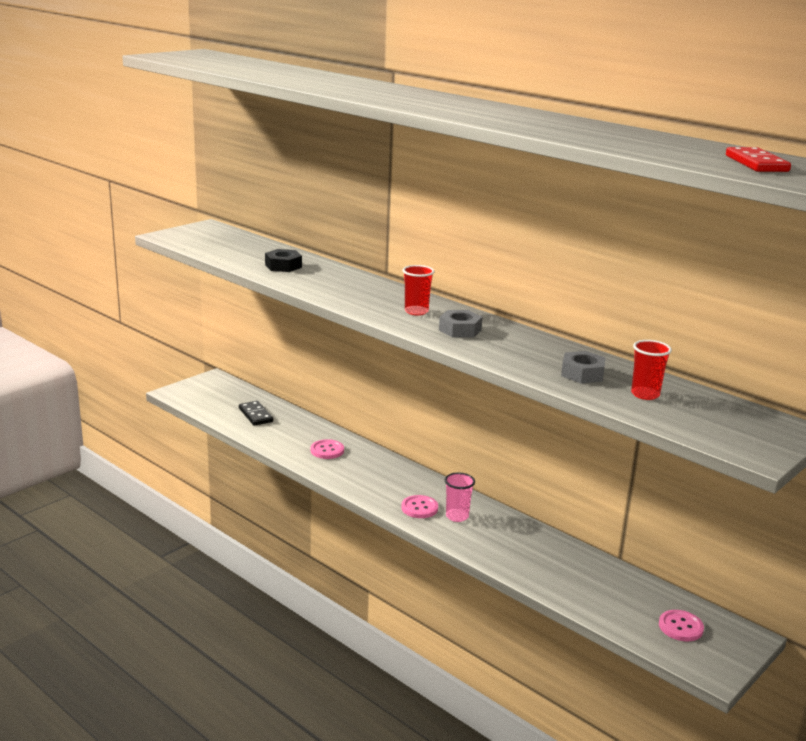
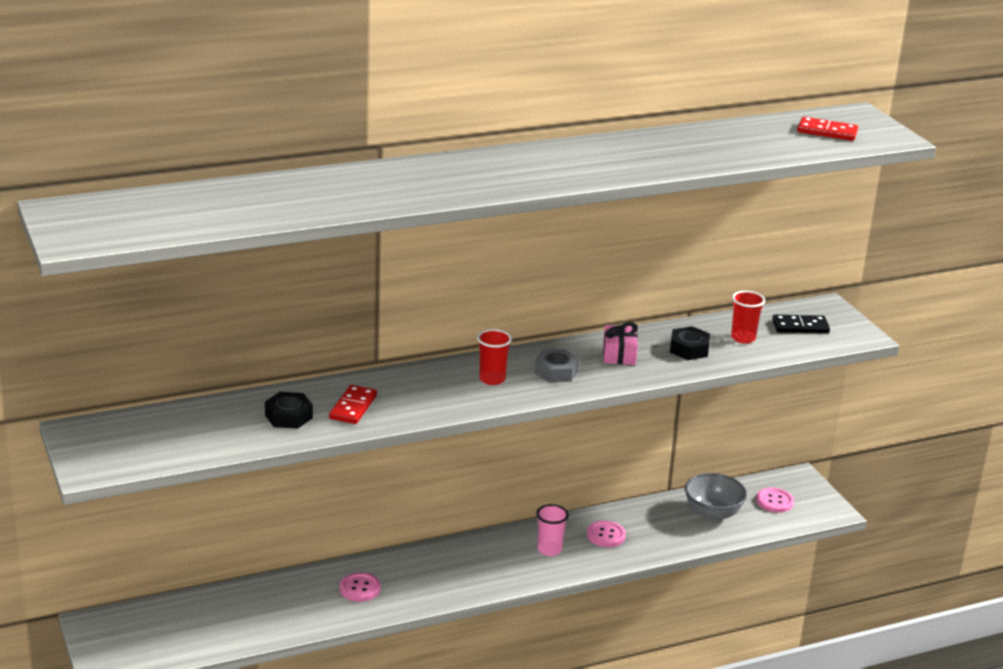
camera: 65 degrees left, 5 degrees up
(255, 415) = (230, 616): black domino -> black domino (800, 327)
(317, 279) = (353, 407): none -> red domino
(419, 508) = (520, 566): pink button -> pink button (606, 535)
(526, 348) = (619, 354): none -> pink gift
(582, 374) = (689, 349): grey nut -> black nut
(610, 591) = (712, 514): none -> grey bowl

